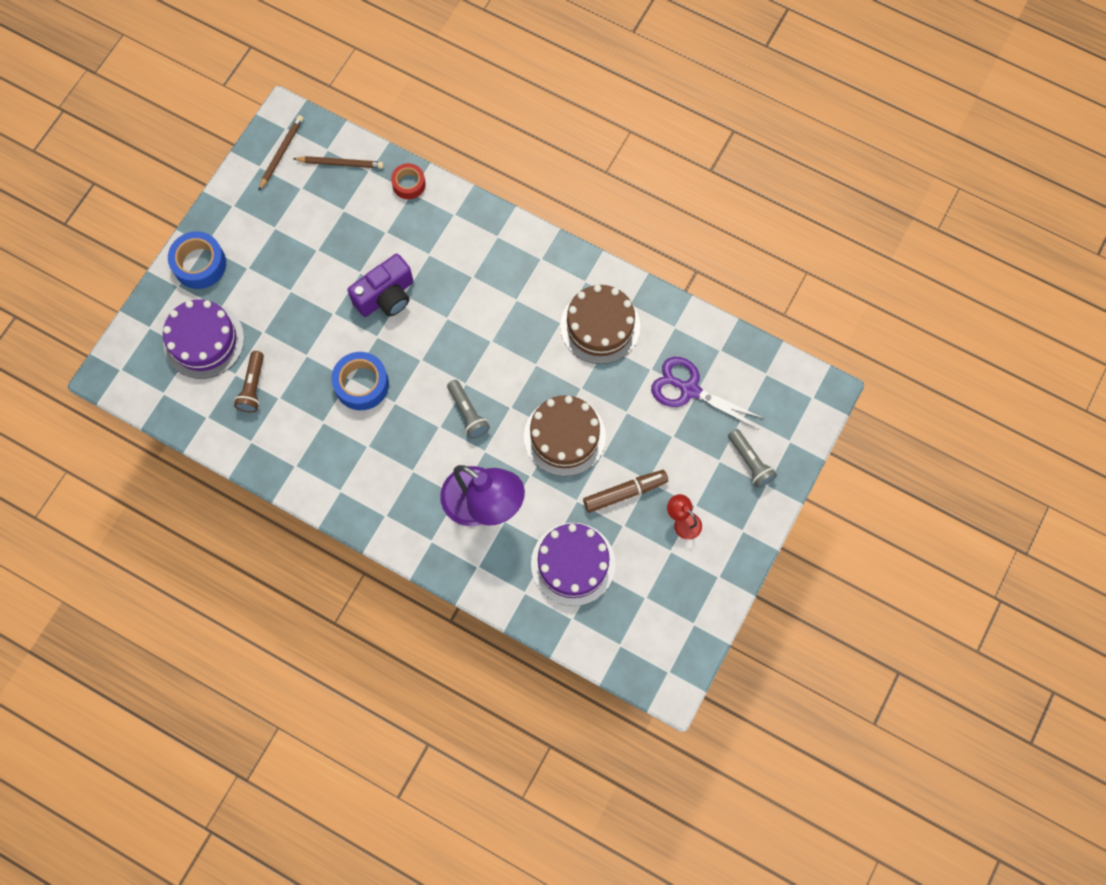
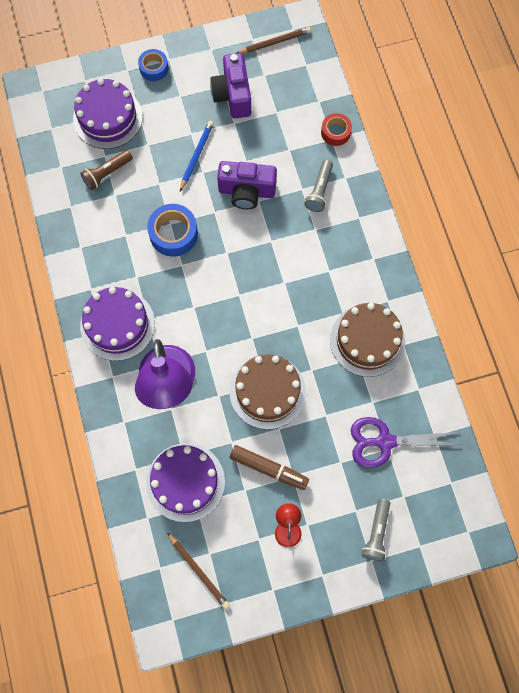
camera: 45 degrees right, 0 degrees up
(199, 264) = (154, 68): blue tape -> blue tape, size x0.64
(292, 228) = (233, 95): none -> purple camera
(314, 304) = (196, 156): none -> blue pencil
(340, 163) = (305, 81): brown pencil -> brown pencil (198, 571)
(392, 498) = (117, 324): none -> purple cake
(468, 413) = (221, 315): grey flashlight -> grey flashlight (319, 190)
(689, 390) = (385, 442): purple scissors -> purple scissors turned 75 degrees counterclockwise

